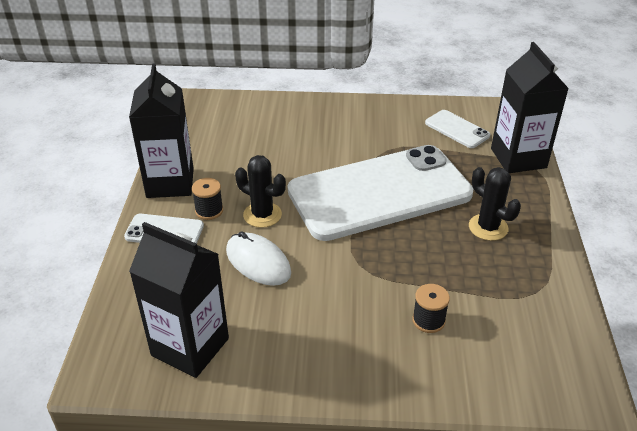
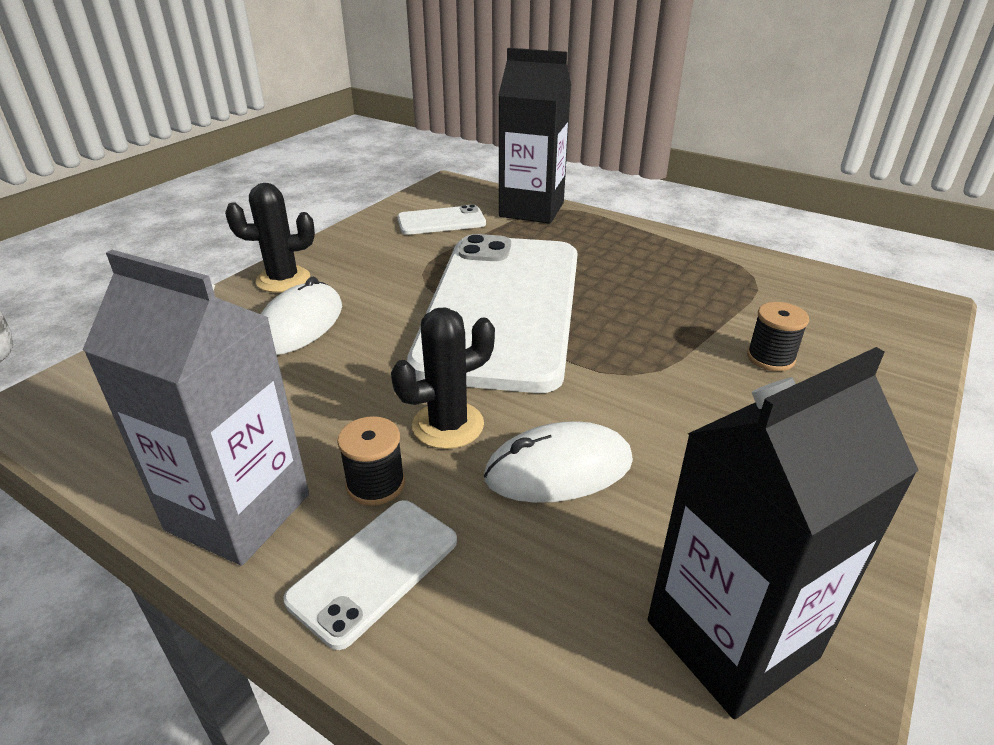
camera: 60 degrees left, 5 degrees down
(170, 183) = (238, 512): black carton -> grey carton
(300, 134) = (299, 324): none -> white mouse
(488, 227) = (631, 265): black cactus -> black cactus (283, 280)

